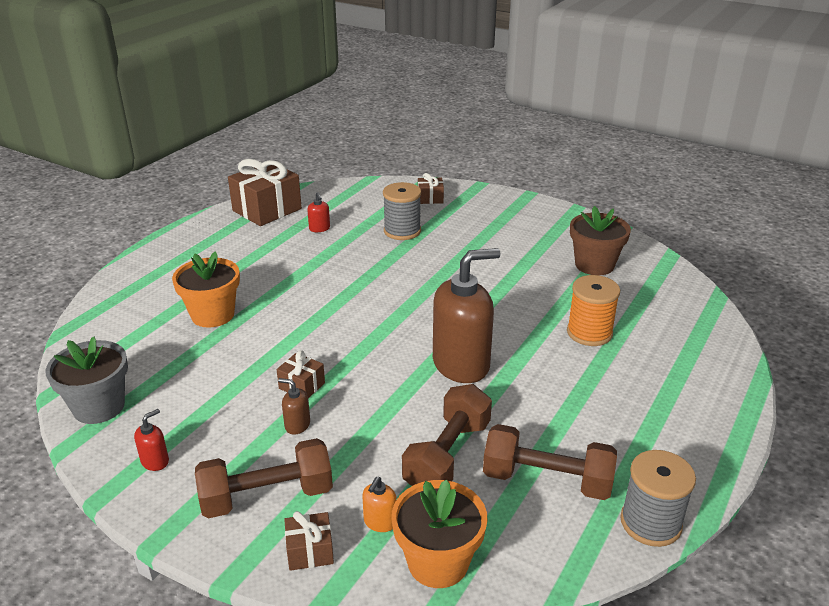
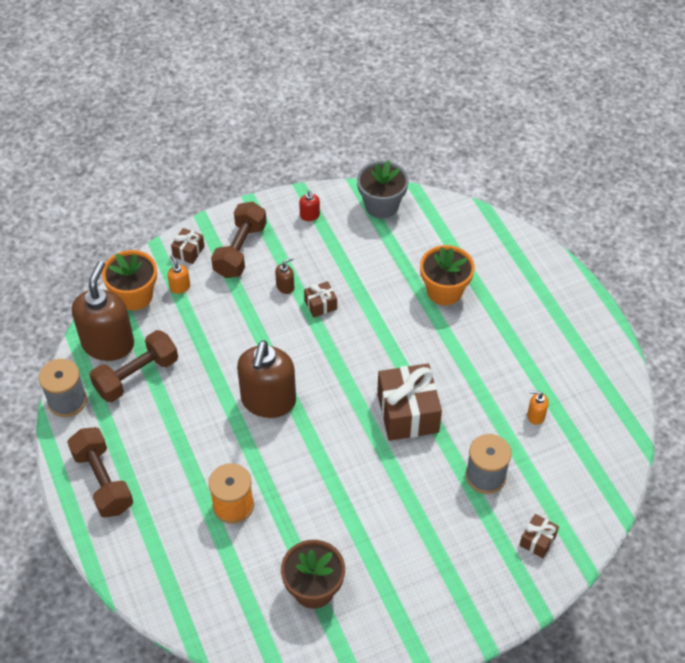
camera: 125 degrees right, 20 degrees up
(267, 210) = (603, 393): brown gift -> brown gift (407, 413)
(319, 228) = (535, 415): red soap dispenser -> orange soap dispenser
(447, 456) = (196, 342): brown dumbbell -> brown dumbbell (103, 481)
(536, 538) = (108, 344): none -> brown soap dispenser

